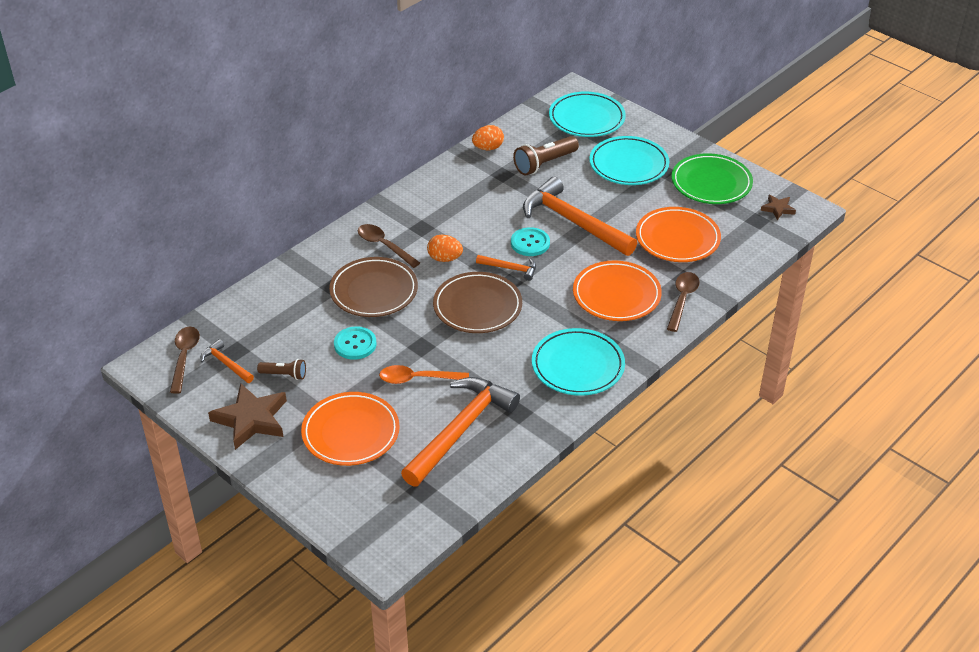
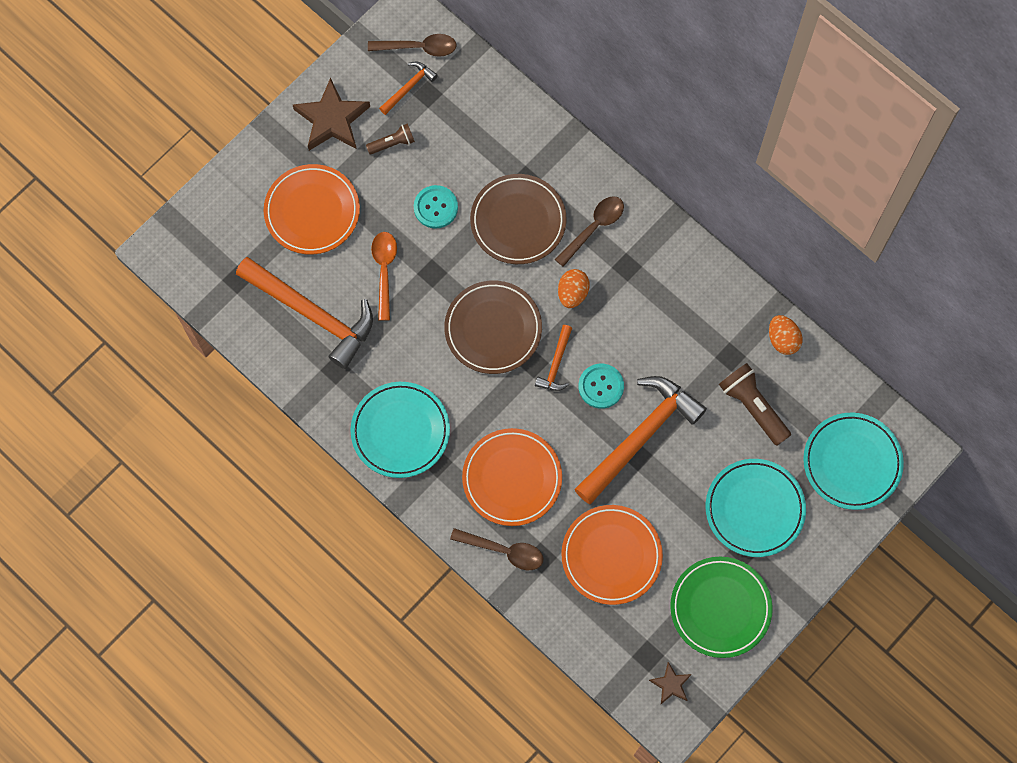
camera: 90 degrees right, 30 degrees up
(284, 375) = (392, 143): brown flashlight -> brown flashlight turned 120 degrees counterclockwise

